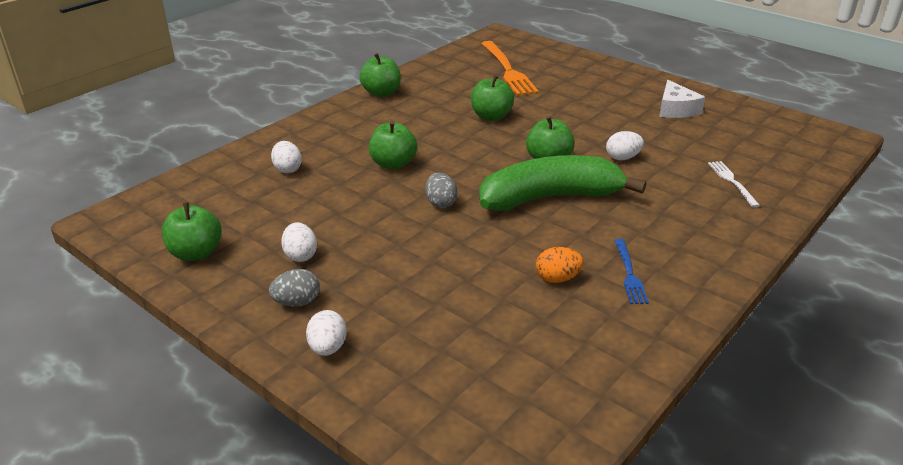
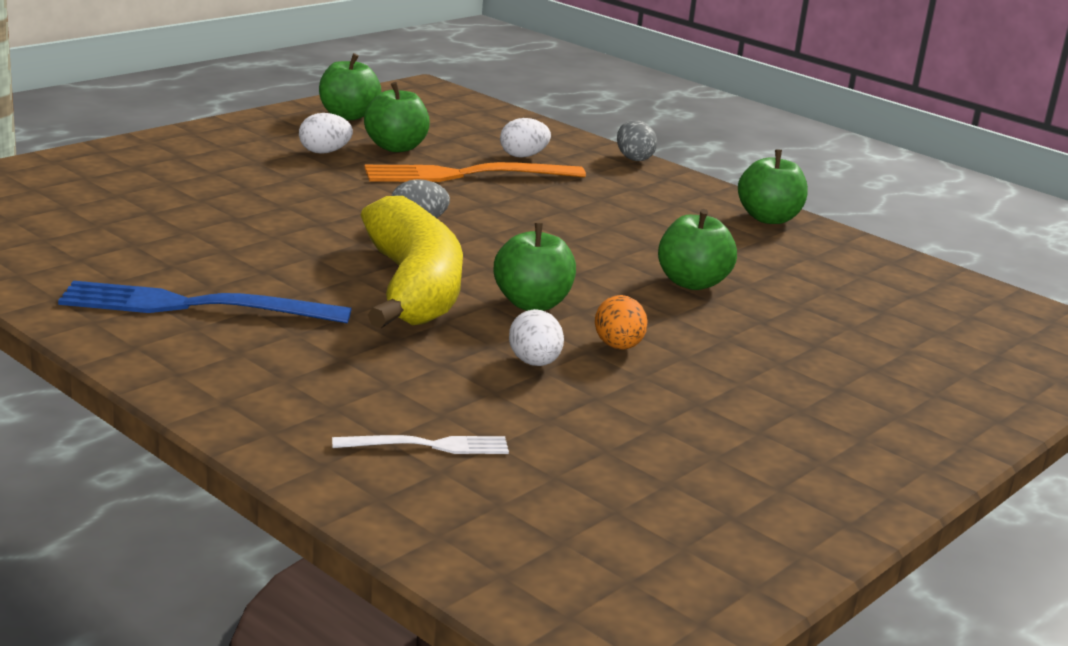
camera: 90 degrees right, 10 degrees down
(297, 302) = (238, 147): grey egg -> grey egg (633, 158)
(328, 348) = (155, 153): white egg -> none
(393, 164) = (530, 207): green apple -> green apple (396, 147)
(508, 70) = (901, 321): orange fork -> orange fork (466, 175)
(550, 198) = (413, 288): green banana -> yellow banana
(557, 278) = (209, 263): orange egg -> orange egg (618, 347)
(629, 274) = (194, 306): blue fork -> blue fork, size x1.89
(676, 109) = (751, 459): white cheese -> none

